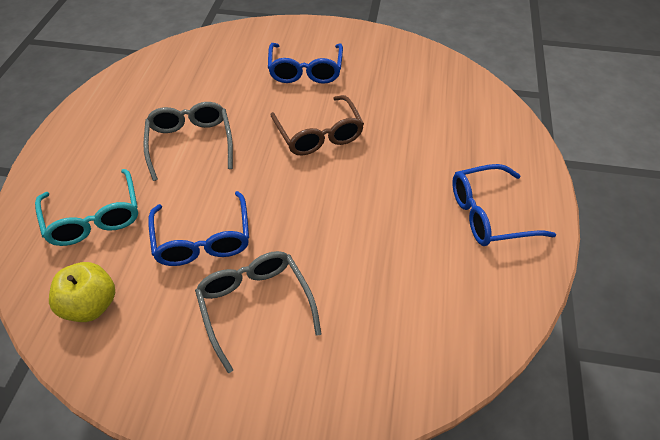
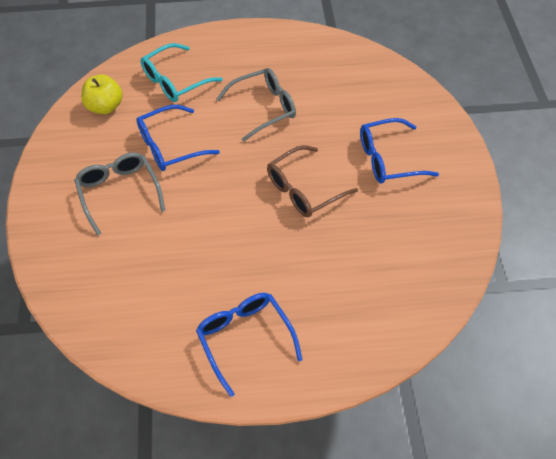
camera: 75 degrees right, 5 degrees up
(255, 306) = (119, 192): grey glasses -> grey glasses turned 75 degrees counterclockwise

